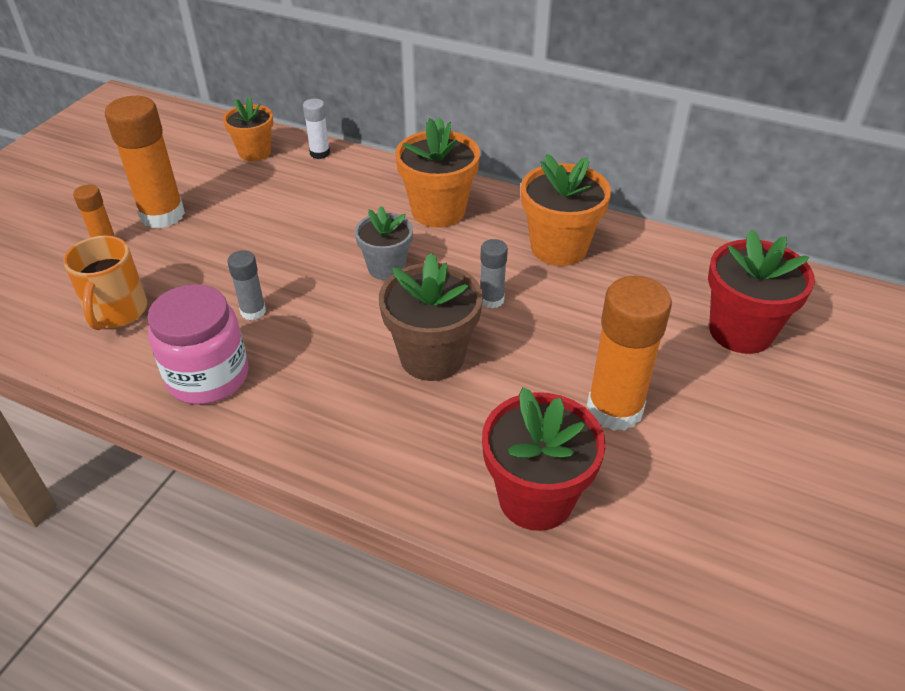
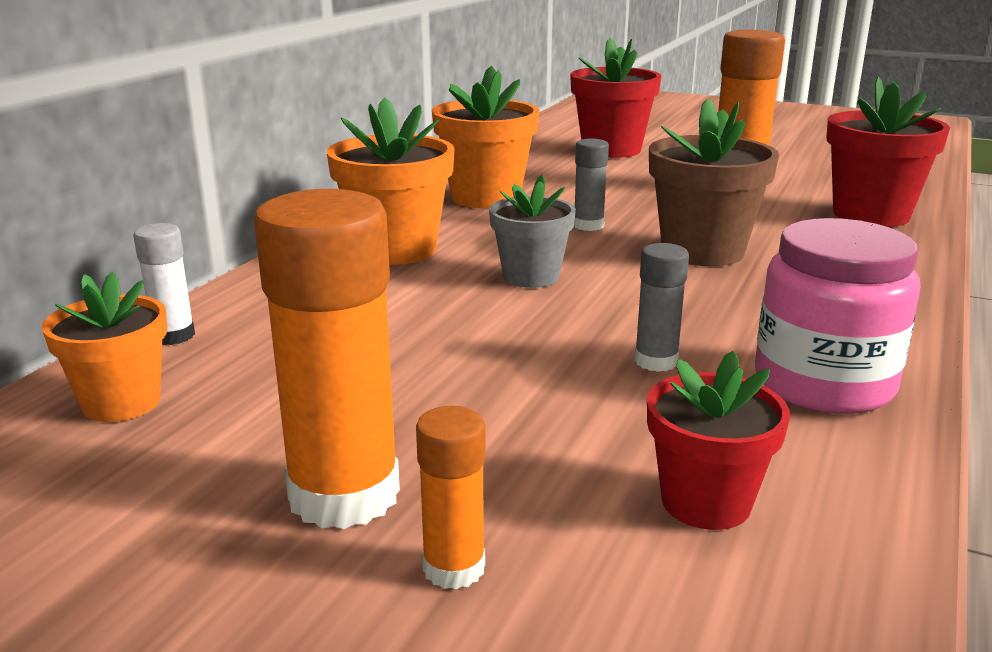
camera: 90 degrees left, 20 degrees down
(116, 312) = (706, 502): orange mug -> red flower pot

